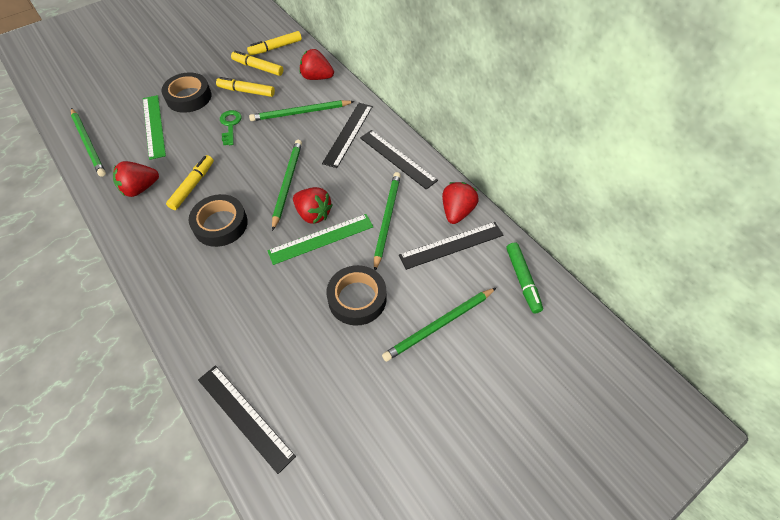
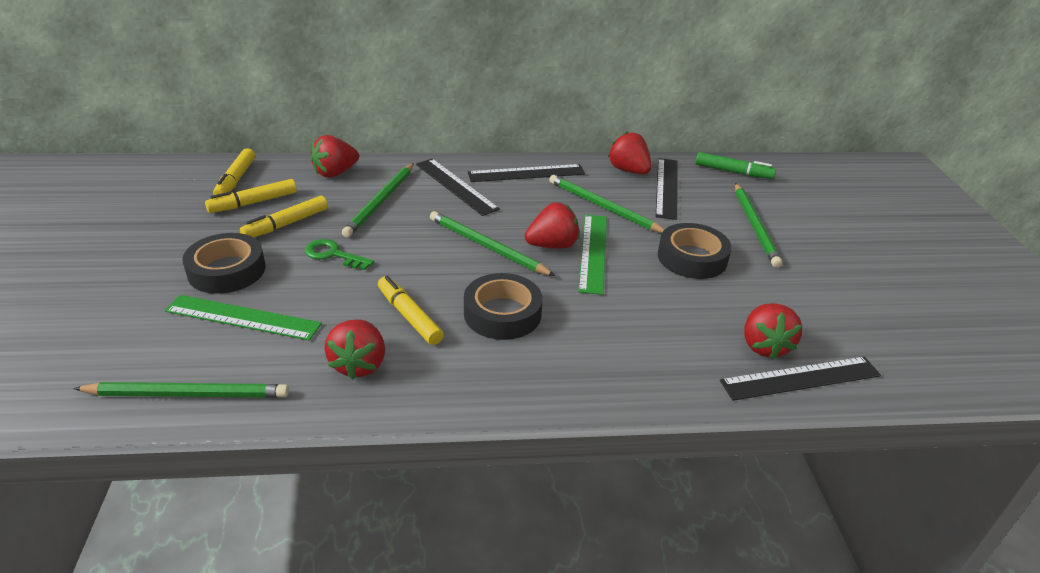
camera: 60 degrees left, 20 degrees down
(271, 381) = (764, 346): none -> red strawberry

